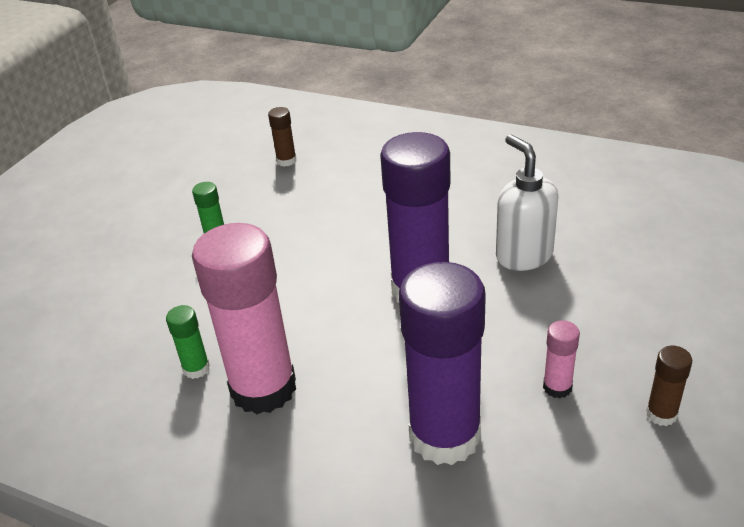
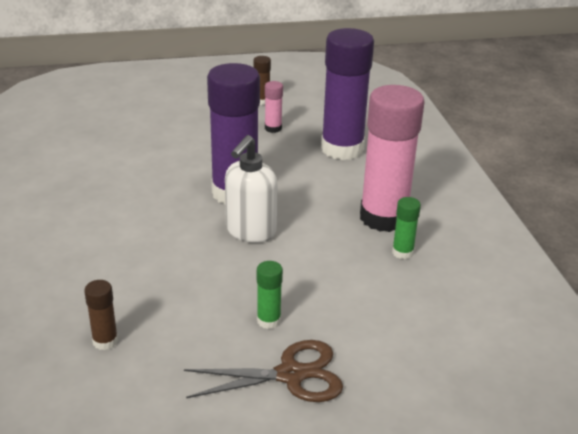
camera: 130 degrees left, 5 degrees down
(154, 229) = (291, 375): none -> brown scissors
(523, 255) = (163, 165): white soap dispenser -> white soap dispenser (250, 231)

